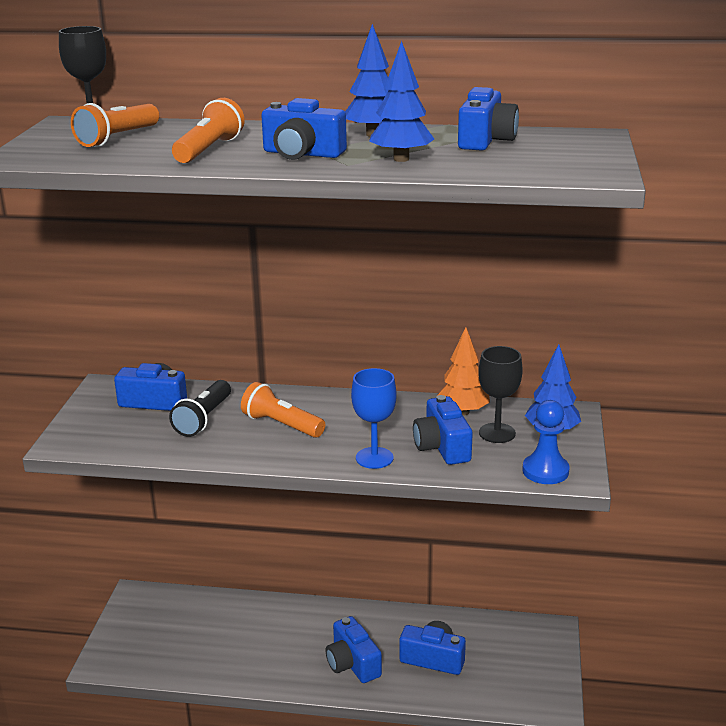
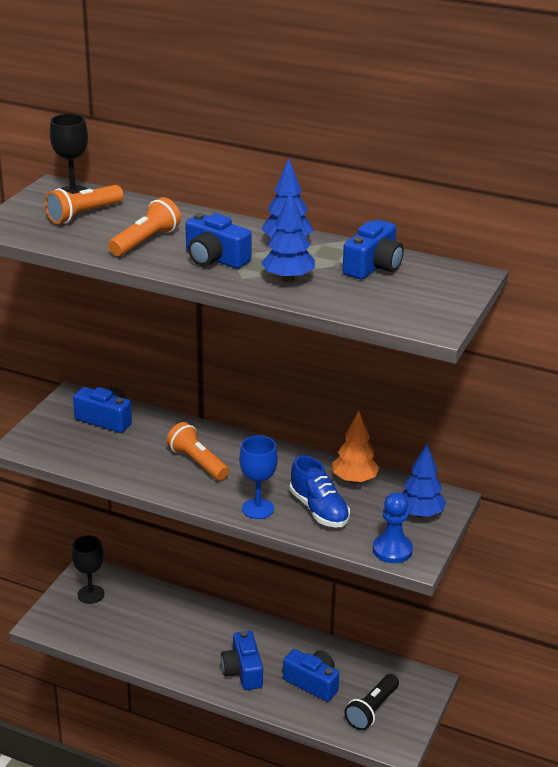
camera: 15 degrees right, 5 degrees up
(203, 419) = (137, 444): black flashlight -> black flashlight (372, 710)
(442, 447) = (319, 509): blue camera -> blue shoe
(497, 433) = (372, 506): black goblet -> black goblet (91, 594)

